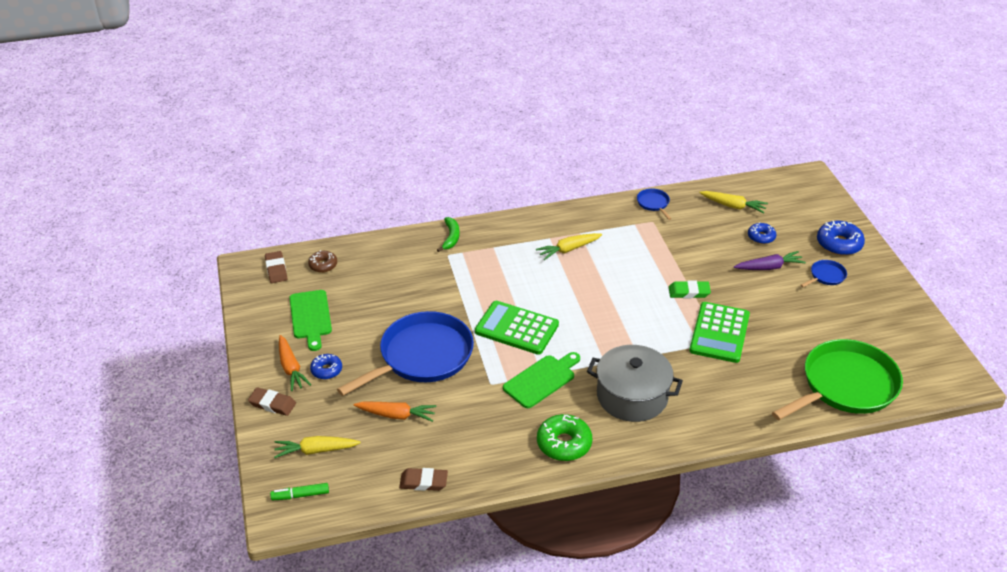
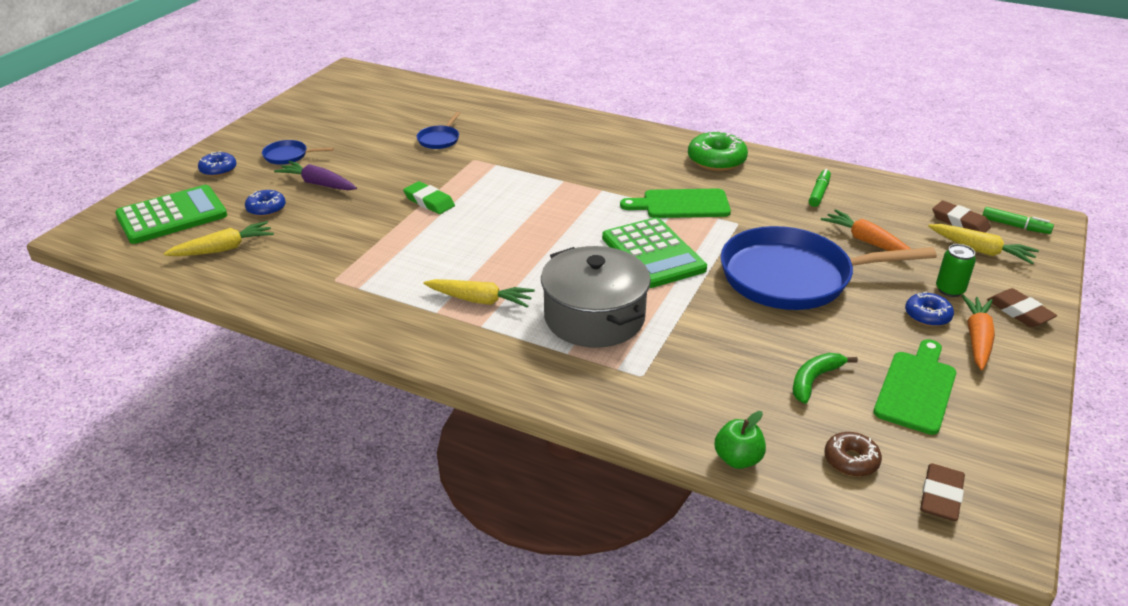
camera: 140 degrees left, 5 degrees down
(322, 399) = (950, 290): none -> green can
(372, 241) = (738, 459): none -> green apple
(423, 482) = (876, 188): brown eraser -> brown eraser (960, 222)
(451, 237) = (609, 398): green banana -> green banana (814, 380)
(461, 449) = (819, 193): none -> green marker
(632, 396) = (612, 161): grey pot -> grey pot (594, 317)
(653, 203) = (293, 298): blue pan -> blue pan (439, 139)
(719, 333) = (462, 164): green calculator -> green calculator (172, 216)
(733, 206) = (223, 249): yellow carrot -> yellow carrot turned 90 degrees clockwise
(839, 244) = (218, 170): blue donut -> blue donut, size x0.61
(845, 385) = (433, 100): green pan -> none

